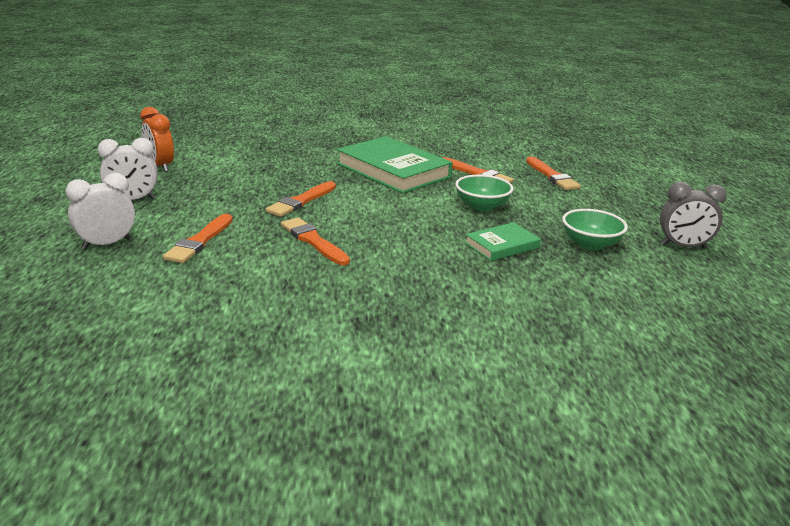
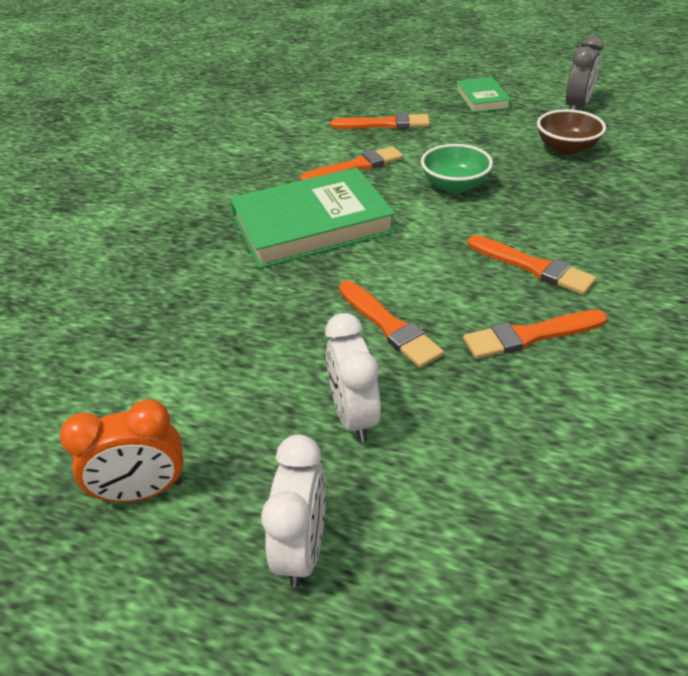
camera: 65 degrees left, 15 degrees up
(107, 244) = (503, 600): white clock -> white clock (353, 416)
(200, 241) = (511, 460): orange brush -> orange brush (532, 266)
(502, 245) = (562, 197): green book -> green book (482, 99)
(590, 244) = (566, 148): green bowl -> brown bowl

